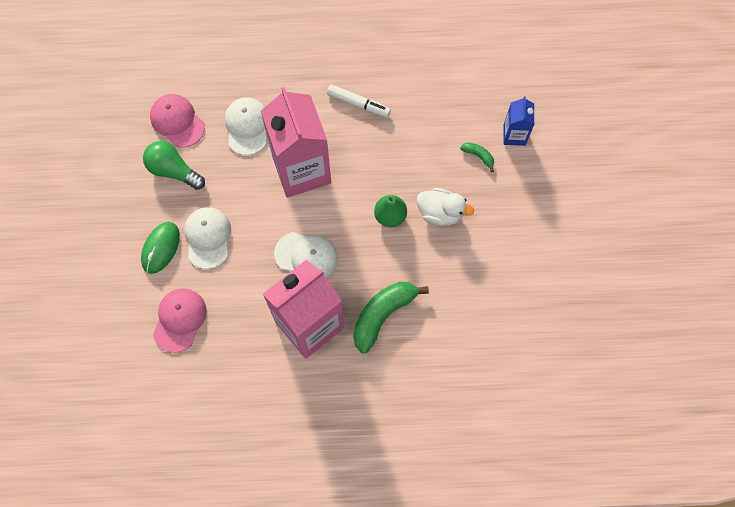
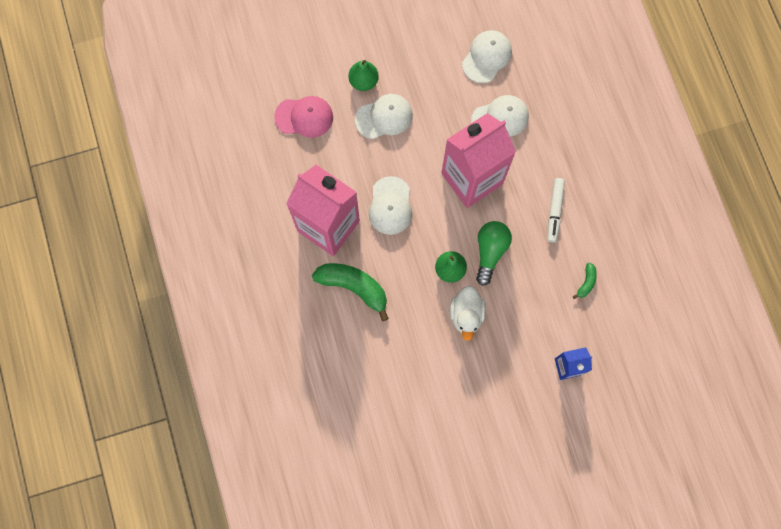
camera: 75 degrees right, 5 degrees up
(160, 248) = (363, 81): green mouse -> green pear
(173, 170) = (438, 69): green light bulb -> green light bulb (490, 252)
(177, 121) = (486, 57): pink cap -> white cap
(478, 156) = (535, 337): green banana -> green banana (586, 282)

